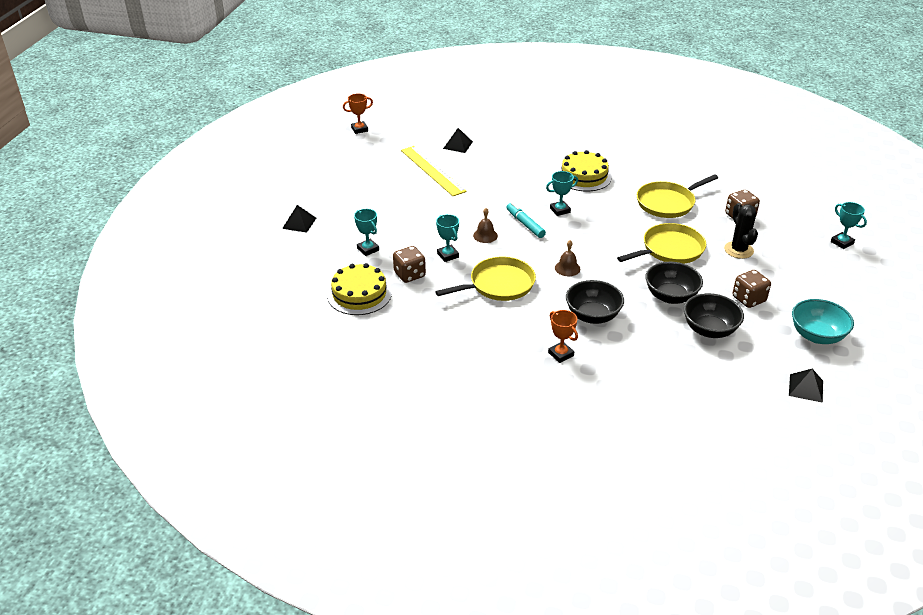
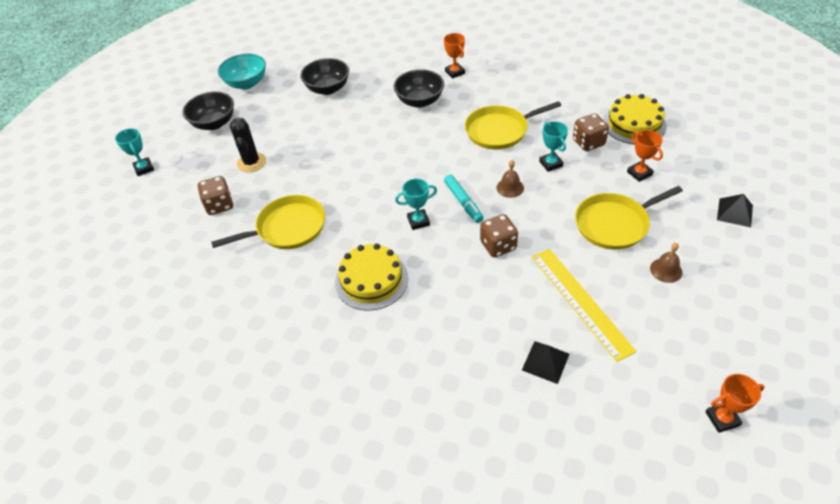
camera: 170 degrees left, 10 degrees up
(368, 249) = (639, 173): turquoise trophy -> orange trophy
(567, 268) = (429, 146): brown bell -> brown bell (666, 270)
(670, 249) = (319, 165): yellow pan -> yellow pan (614, 224)
(671, 296) = (344, 117): black bowl -> black bowl (214, 123)
(748, 299) = (278, 113): brown dice -> brown dice (498, 246)
(806, 388) = (285, 50): black pyramid -> none

